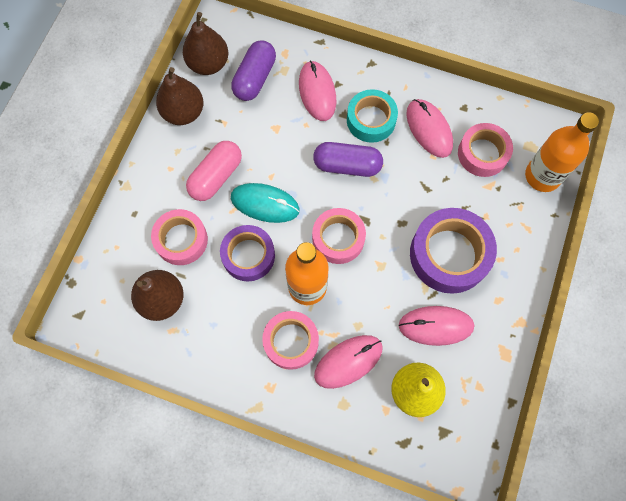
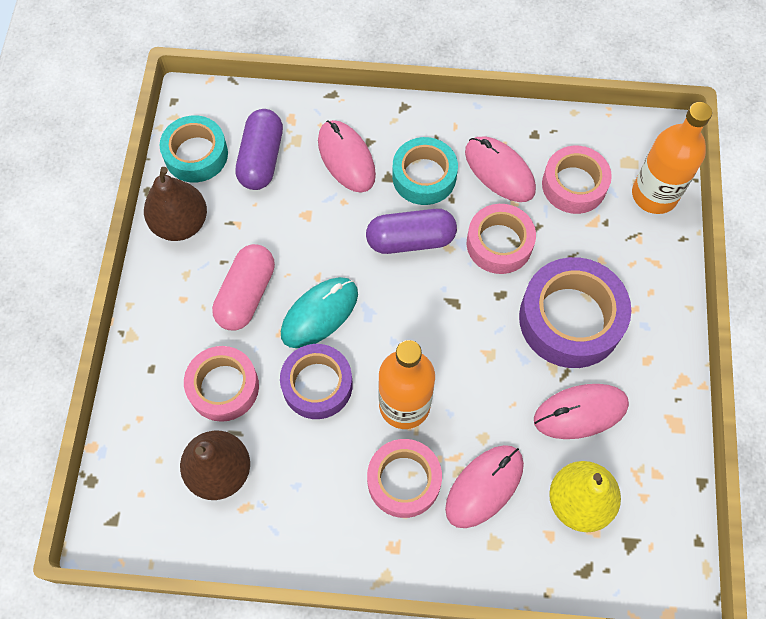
camera: 15 degrees left, 5 degrees down
(208, 64) = (196, 154): brown pear -> turquoise tape
(265, 204) = (319, 314): turquoise mouse -> turquoise mouse turned 45 degrees counterclockwise
(338, 238) = (426, 334): pink tape -> pink tape (499, 243)

